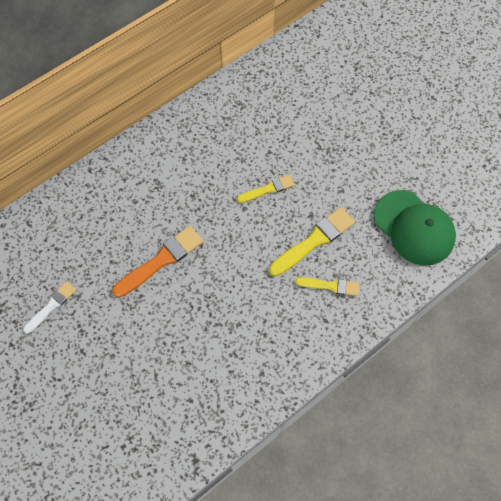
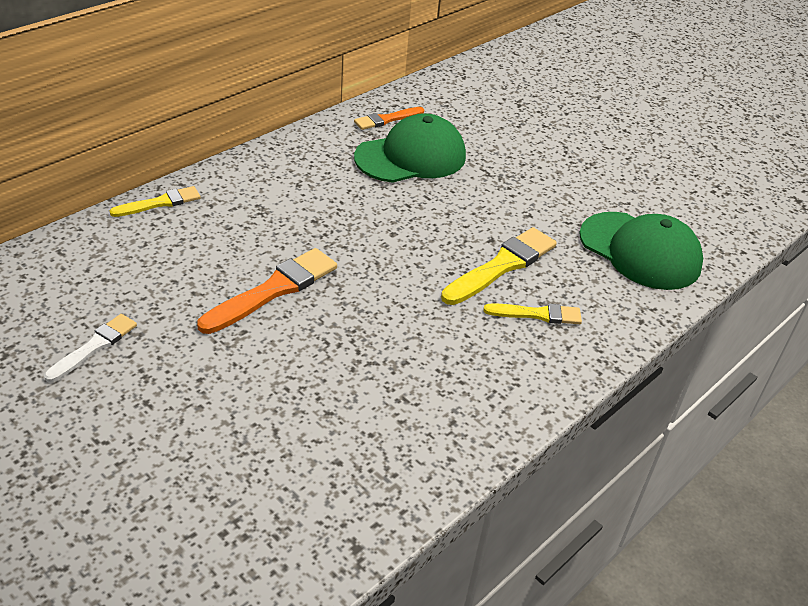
camera: 10 degrees left, 25 degrees down
(253, 88) = (386, 119): none -> orange brush
(266, 129) = (411, 157): none -> green cap
(268, 189) = (424, 214): yellow brush -> yellow brush (160, 203)

